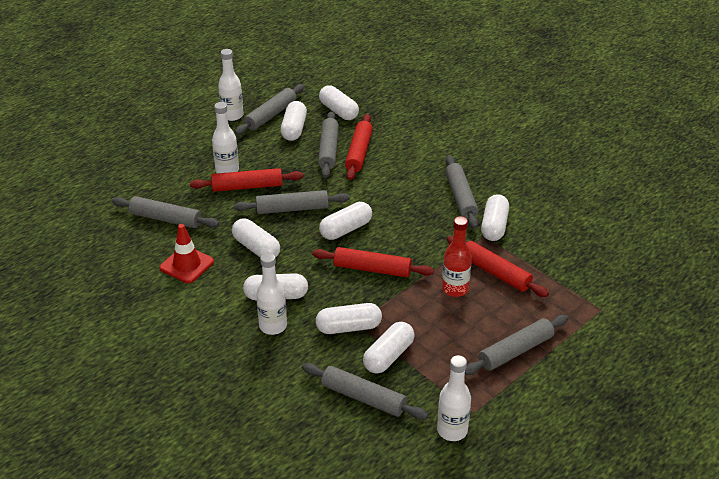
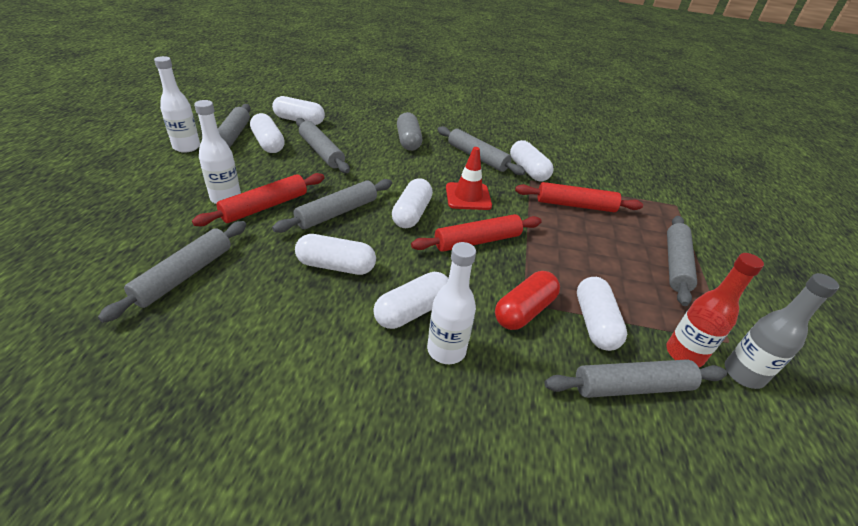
camera: 40 degrees left, 0 degrees up
(166, 219) = (184, 275): grey rolling pin -> grey rolling pin turned 45 degrees counterclockwise
(187, 265) = (263, 321): red traffic cone -> red traffic cone (468, 196)
(348, 327) = (524, 310): white capsule -> red capsule
(359, 152) = (353, 147): red rolling pin -> none
(414, 161) = (408, 141): none -> grey capsule
(452, 430) = (743, 374): white bottle -> grey bottle
(455, 289) = (565, 231): red bottle -> red bottle (684, 354)

